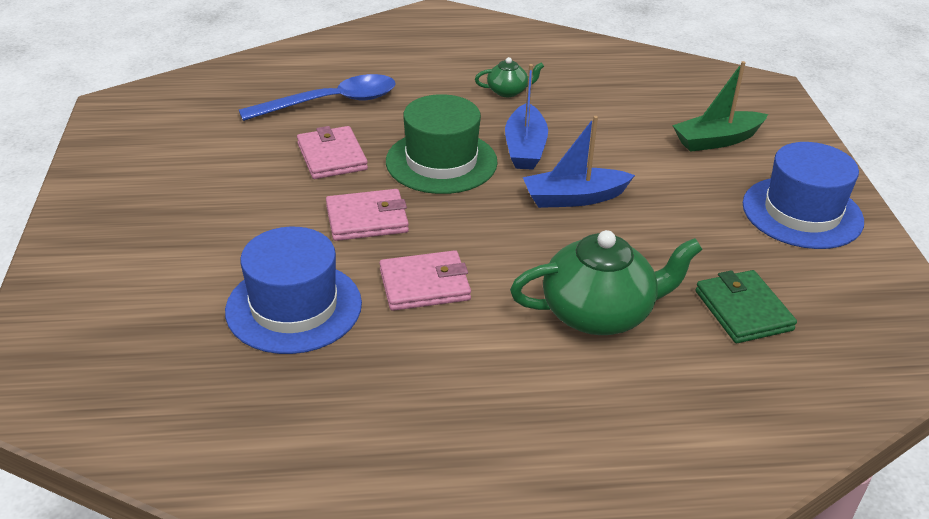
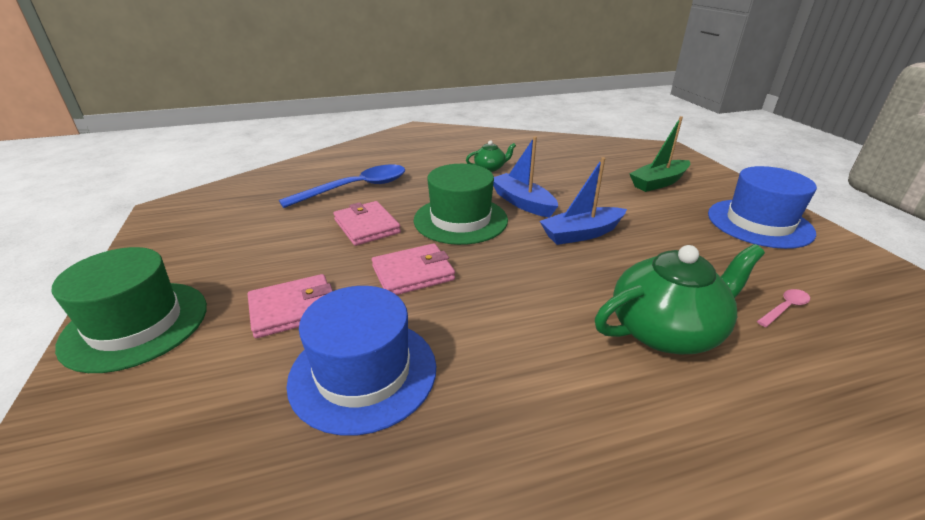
camera: 10 degrees left, 5 degrees down
(94, 234) = (136, 324): none -> green hat
(424, 285) = (490, 327): pink wallet -> pink wallet (293, 309)
(525, 148) = (522, 203): blue boat -> blue boat turned 150 degrees clockwise
(743, 310) = (785, 308): green wallet -> pink spoon

